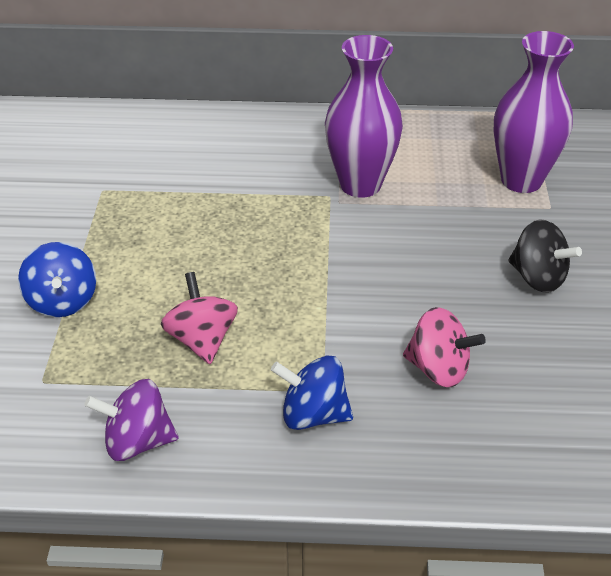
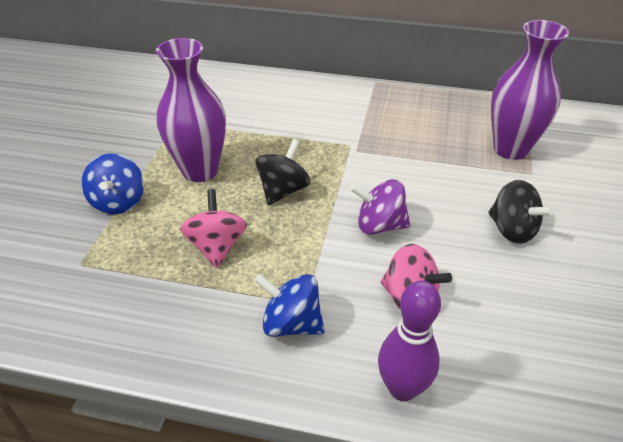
camera: 10 degrees right, 0 degrees up
(137, 441) = (138, 326): purple spinning top -> purple spinning top (379, 225)
(262, 262) = (283, 190): none -> black spinning top
(360, 184) = (377, 139): purple vase -> purple vase (200, 171)
(450, 464) = (402, 388): none -> purple bowling pin

